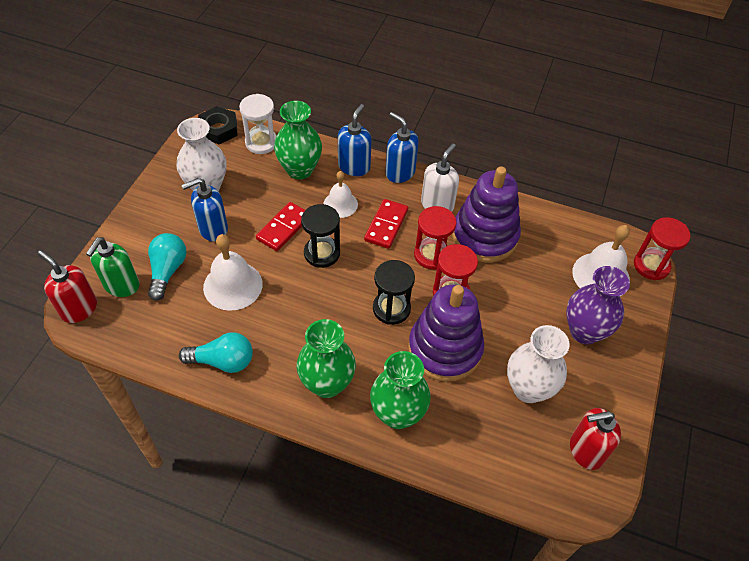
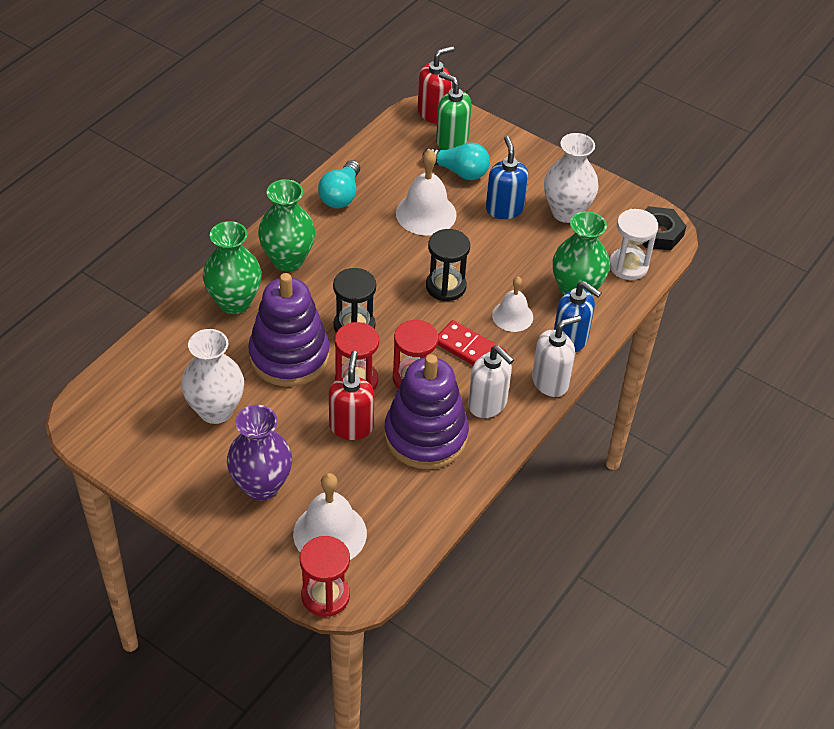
camera: 105 degrees right, 5 degrees down
(283, 228) = (490, 263): red domino -> none
(400, 172) = (550, 382): blue soap dispenser -> white soap dispenser
(586, 450) = (130, 433): red soap dispenser -> red soap dispenser (351, 426)

